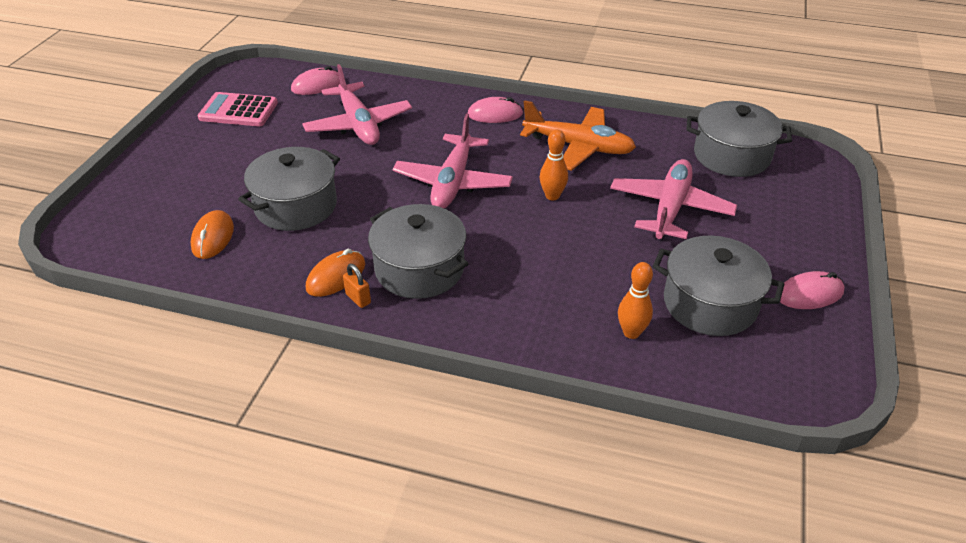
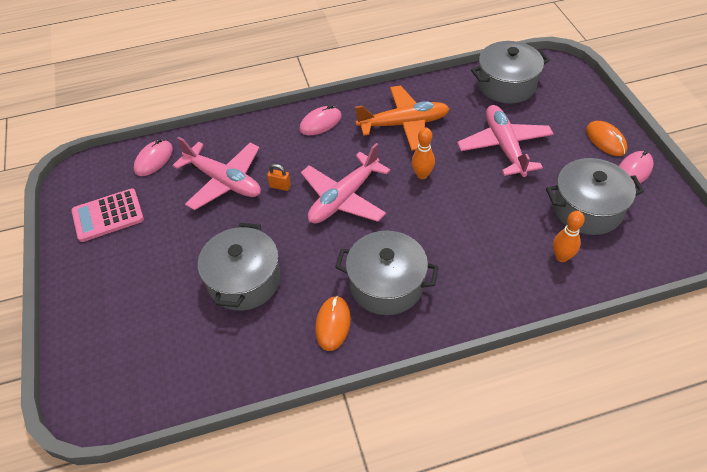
camera: 30 degrees left, 10 degrees up
(213, 237) = (204, 344): orange mouse -> orange mouse (605, 140)
(358, 299) = (366, 333): orange padlock -> orange padlock (280, 186)
(453, 182) = (344, 198): pink plane -> pink plane turned 60 degrees clockwise

